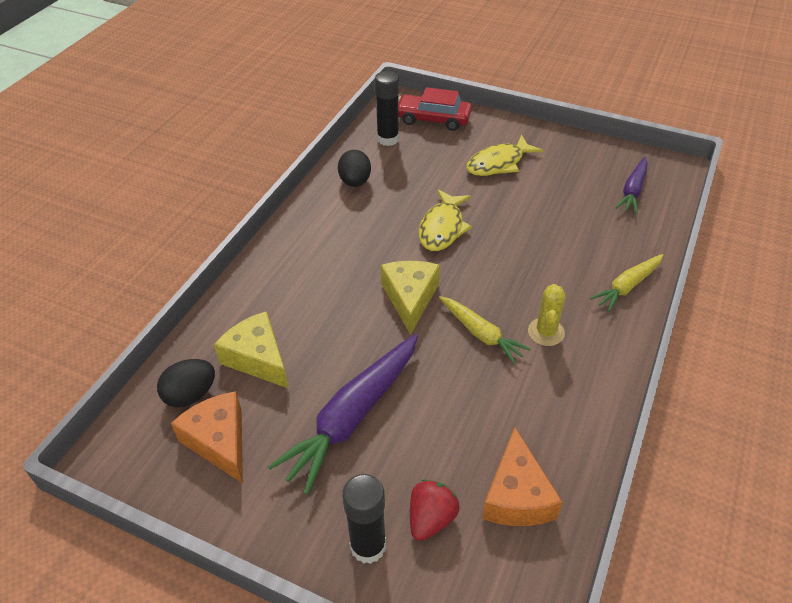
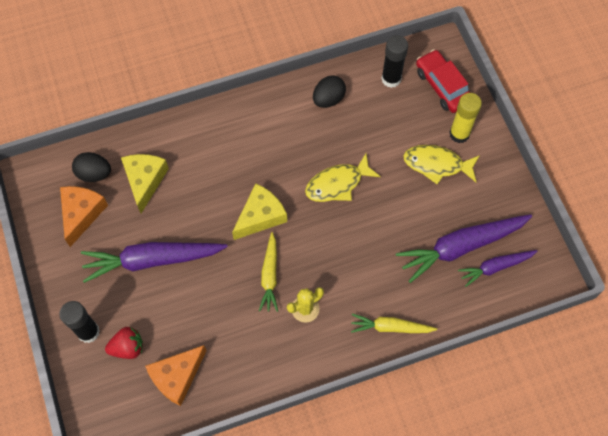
camera: 45 degrees right, 20 degrees up
(486, 136) = (459, 134): none -> yellow glue stick
(592, 197) = (461, 247): none -> purple carrot

